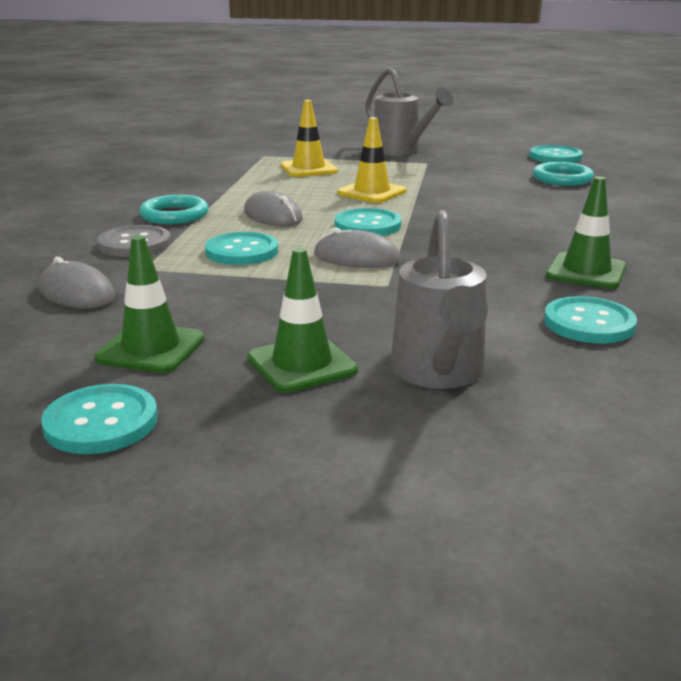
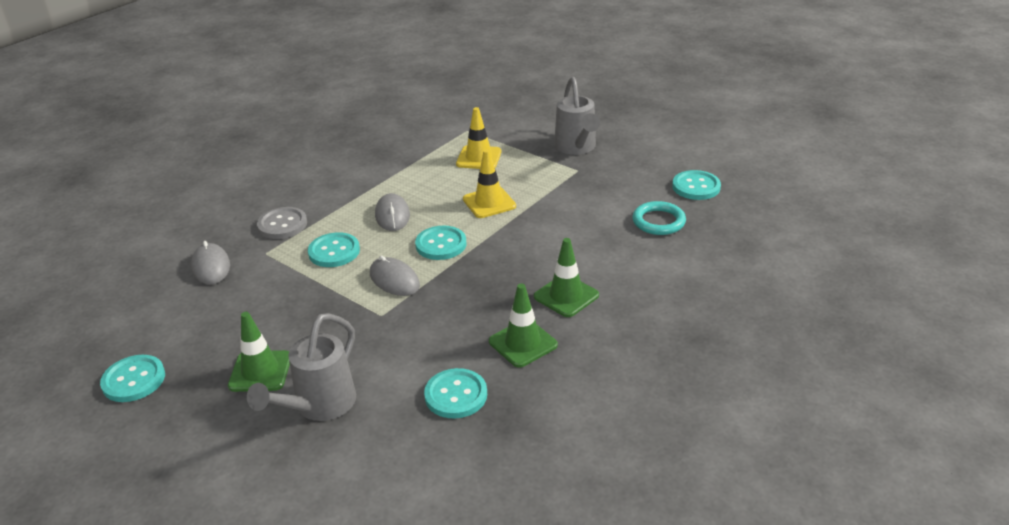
camera: 30 degrees right, 10 degrees up
(151, 348) = (203, 330): green traffic cone -> green traffic cone (566, 296)
(174, 215) = (334, 197): turquoise ring -> none

